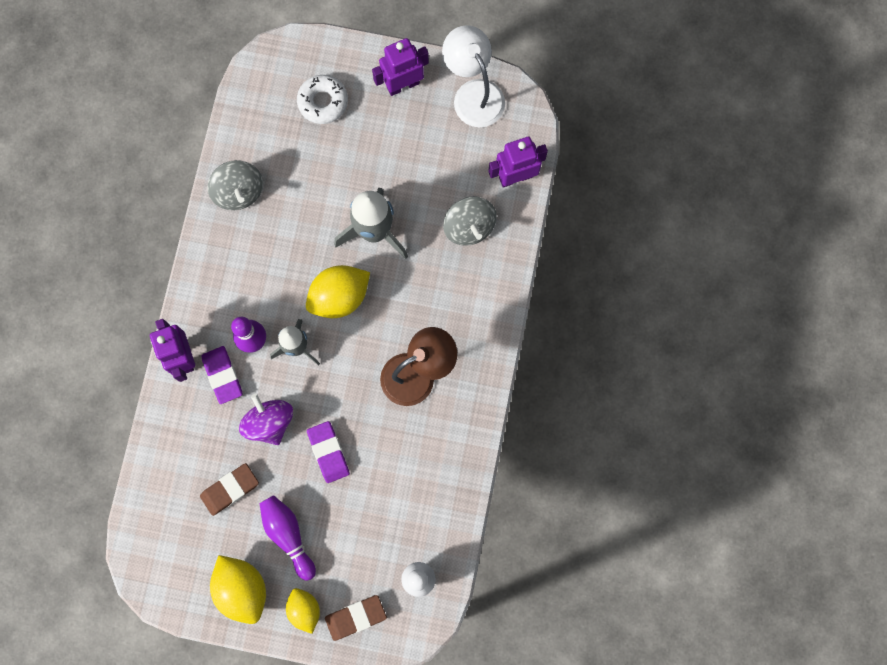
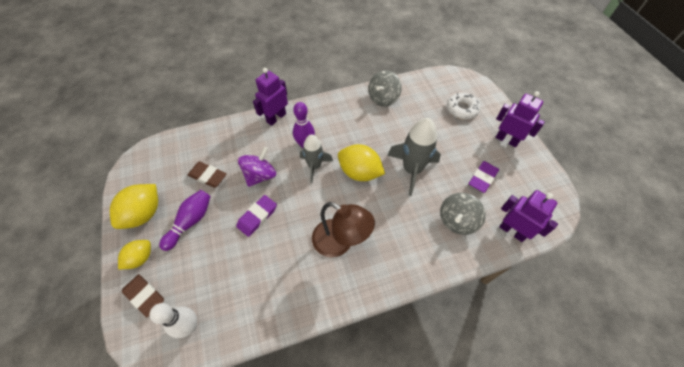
camera: 60 degrees right, 20 degrees down
(222, 375) = (276, 140): purple eraser -> purple eraser (482, 178)
(473, 93) = (538, 178): white lamp -> none

